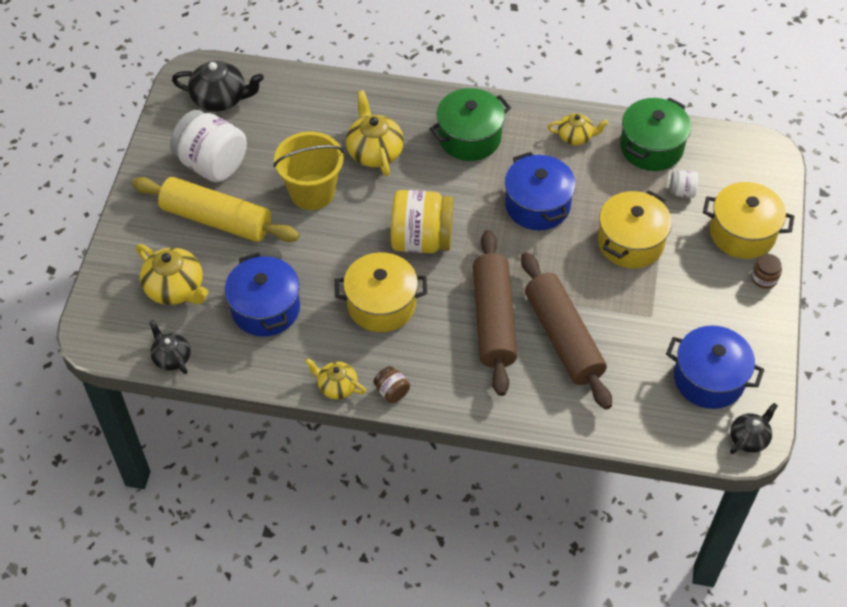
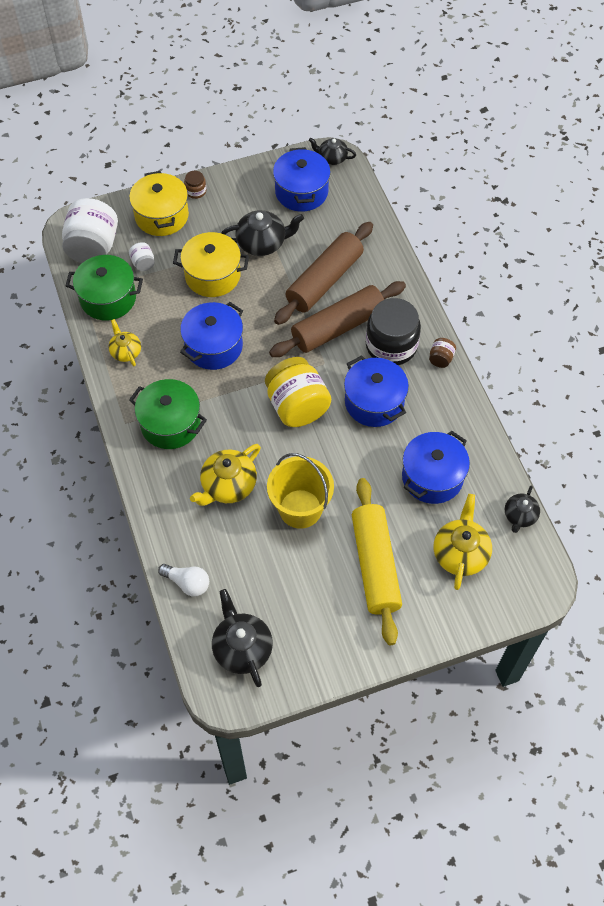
camera: 120 degrees left, 5 degrees up
(212, 164) = (320, 606): white jar -> white jar (93, 247)
(304, 88) = (187, 583): none -> white light bulb
(336, 386) = (461, 394): yellow teapot -> none
(381, 304) = (374, 402): yellow pot -> blue pot
(438, 355) = (391, 345): none -> black jar
(651, 305) = (262, 243): none -> black teapot

